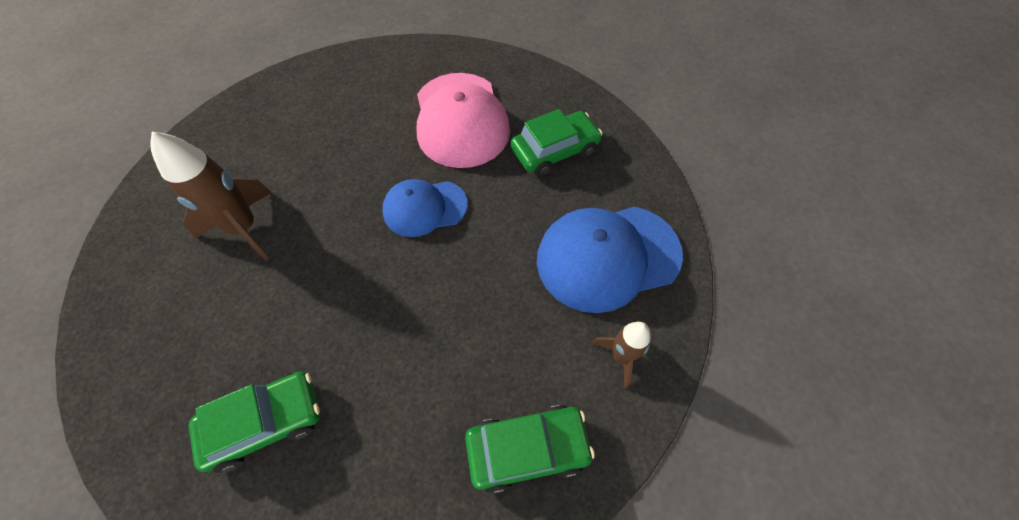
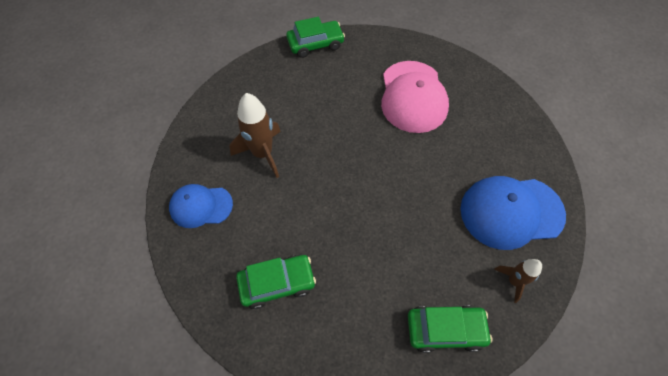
camera: 10 degrees right, 0 degrees up
(424, 208) = (384, 158): blue cap -> blue cap (201, 206)
(554, 151) = (479, 129): green car -> green car (315, 44)

